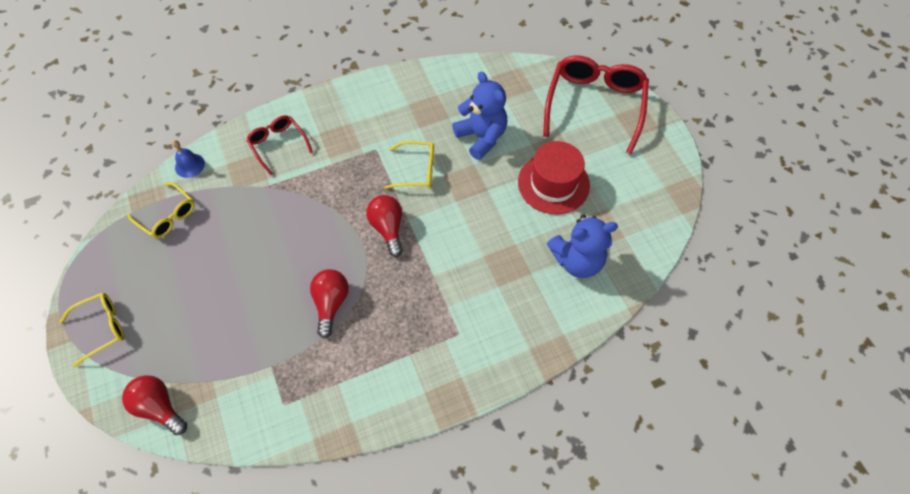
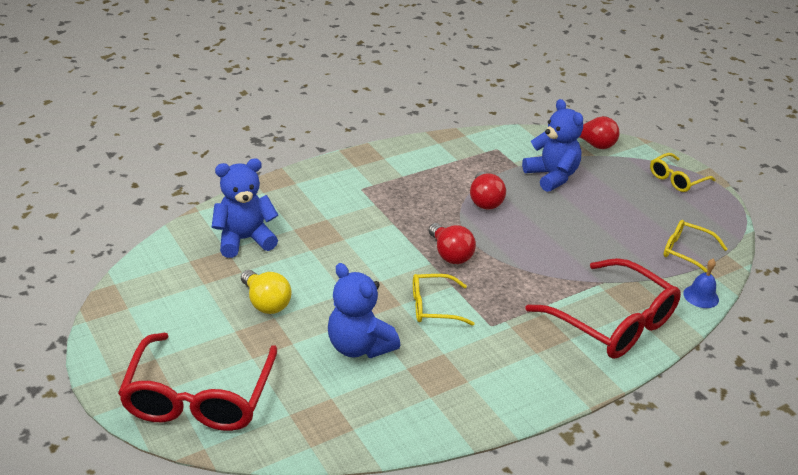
camera: 170 degrees right, 25 degrees down
(241, 342) = (552, 176): none -> blue teddy bear
(278, 145) = (613, 322): red glasses -> red glasses, size x1.88
(553, 183) = (266, 303): red hat -> yellow light bulb

